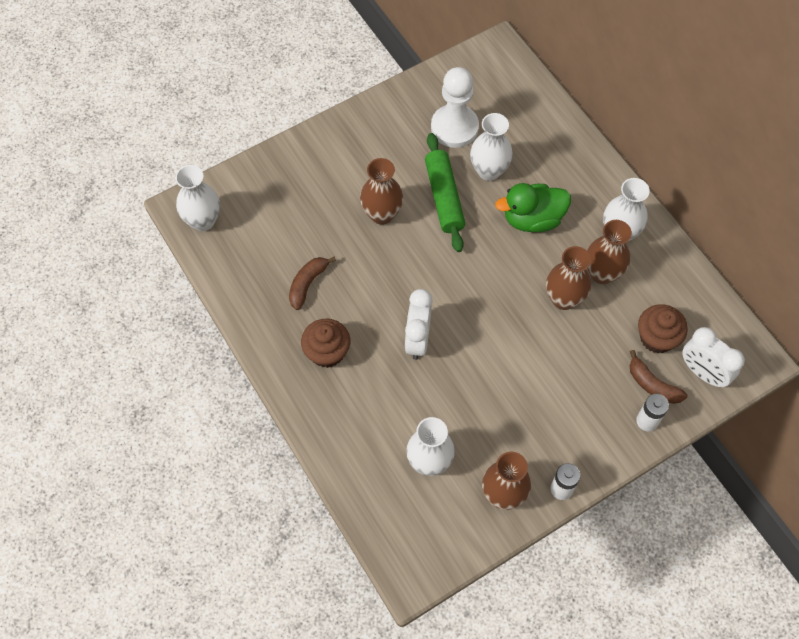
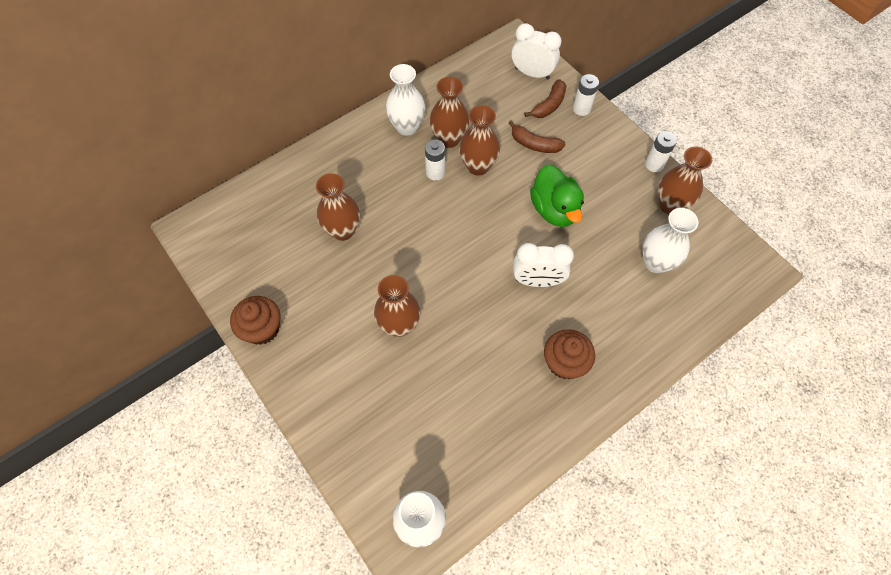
camera: 95 degrees left, 0 degrees up
(307, 284) = (490, 391): brown banana -> brown banana (534, 144)
(444, 197) = (375, 268): green rolling pin -> none
(454, 127) = (289, 264): white pawn -> none
(489, 171) = (343, 230): white vase -> brown vase
(532, 219) = (396, 192): green duck -> green duck (554, 209)
(556, 256) = (435, 173): none -> white battery
(657, 338) = (506, 102): brown cupcake -> brown cupcake (262, 329)
(703, 372) = (532, 73): white clock -> white clock turned 105 degrees counterclockwise

